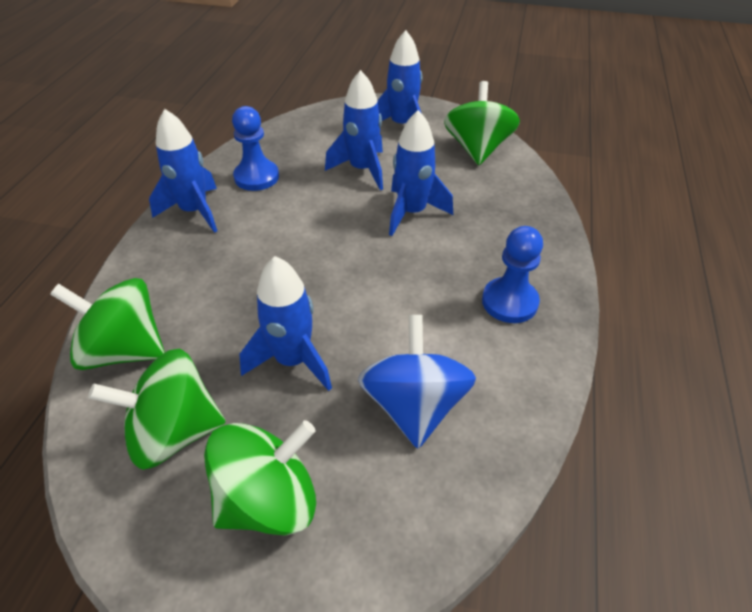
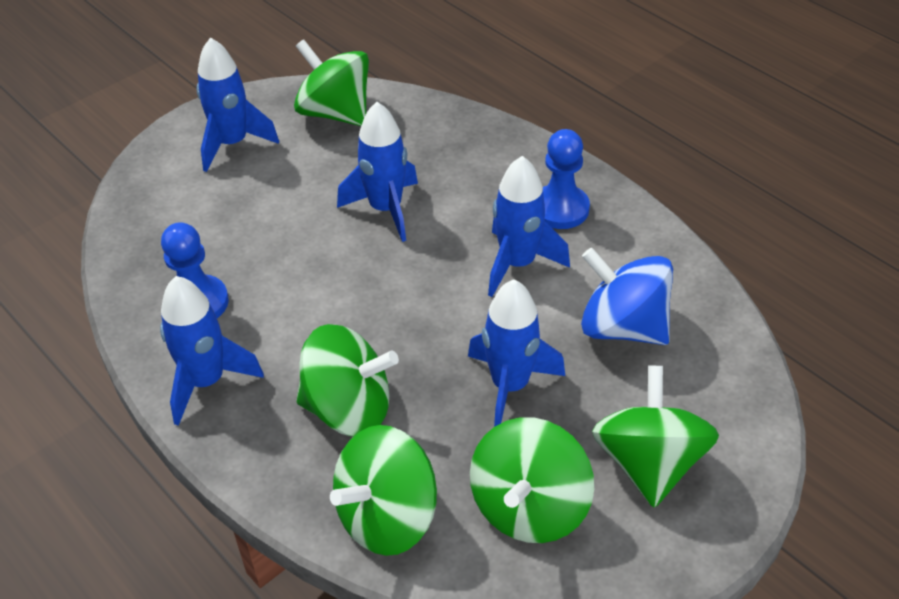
camera: 55 degrees left, 0 degrees up
(212, 283) = (348, 408): none -> green spinning top
(362, 170) = (278, 212): blue rocket -> blue rocket (517, 264)

